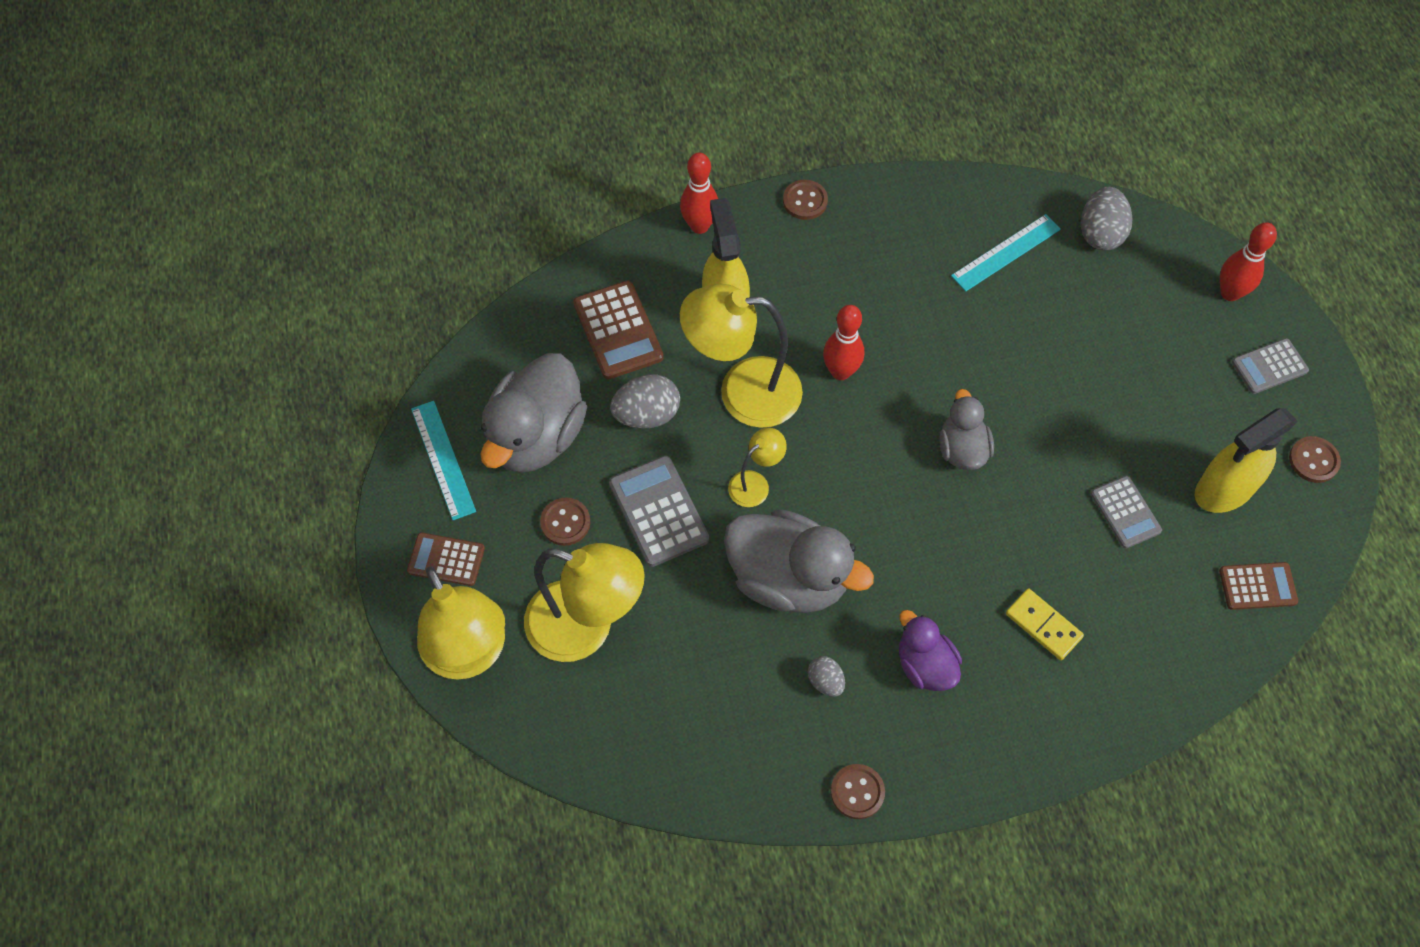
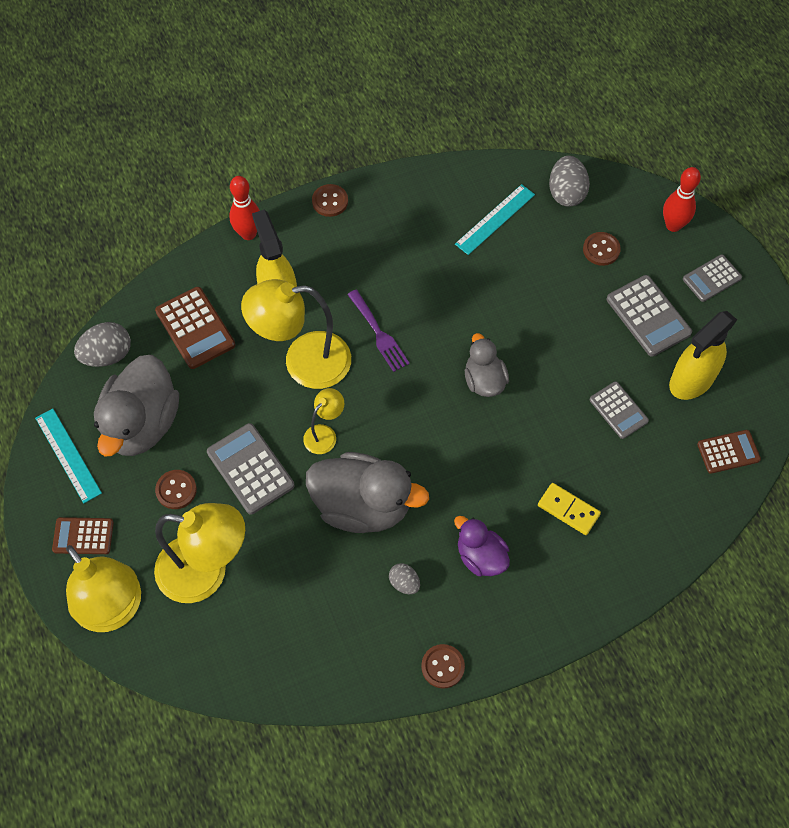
camera: 10 degrees left, 0 degrees up
(647, 414) = (229, 392): grey egg -> grey egg (107, 355)
(840, 371) = (379, 334): red bowling pin -> purple fork
(1180, 401) = (648, 316): none -> grey calculator
(1313, 460) = (756, 347): brown button -> brown button (601, 250)

